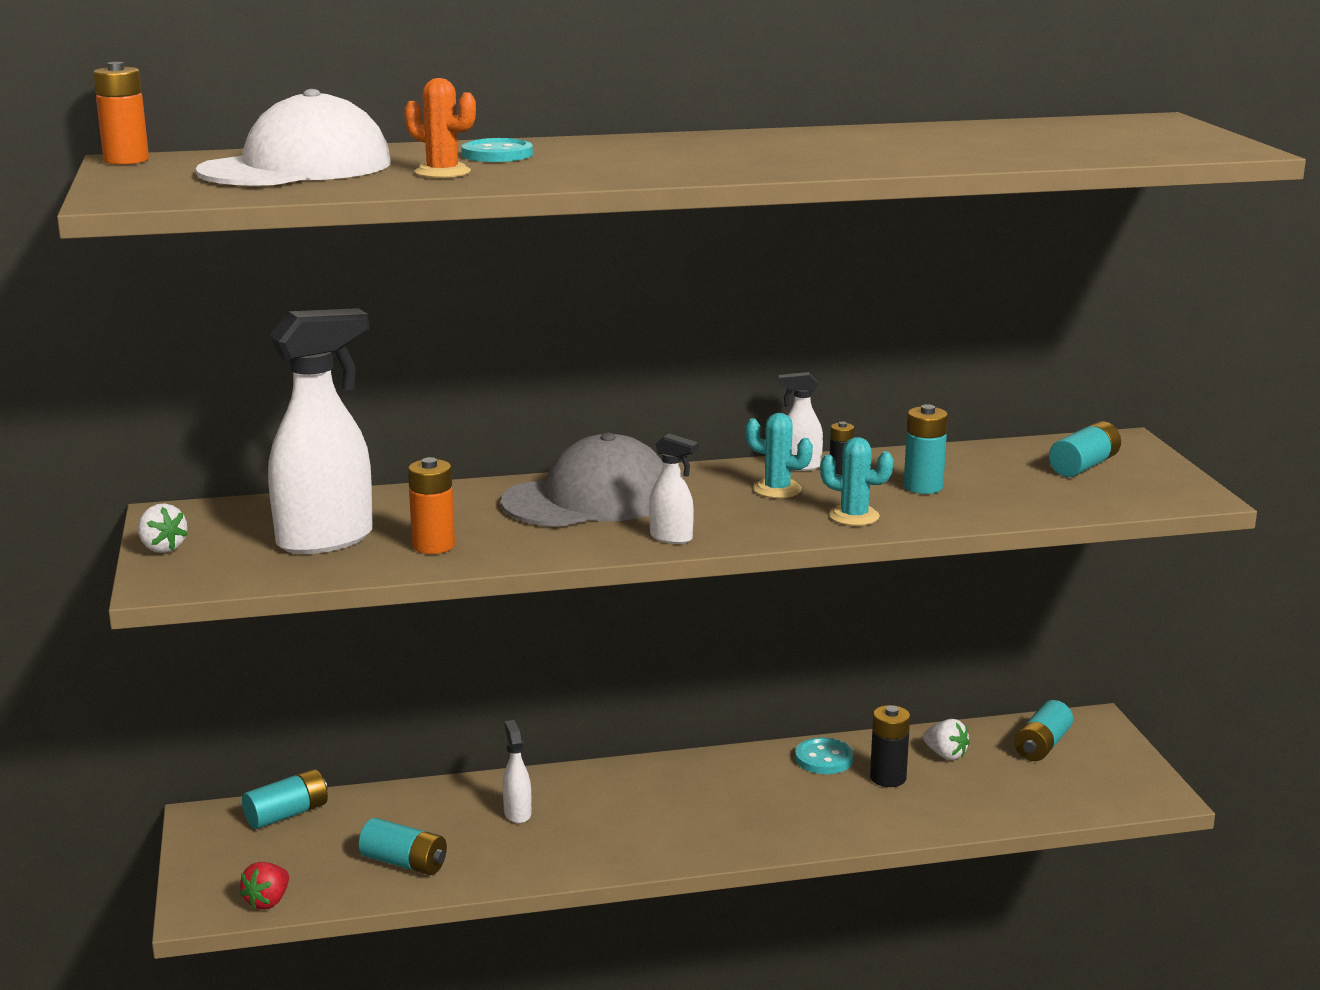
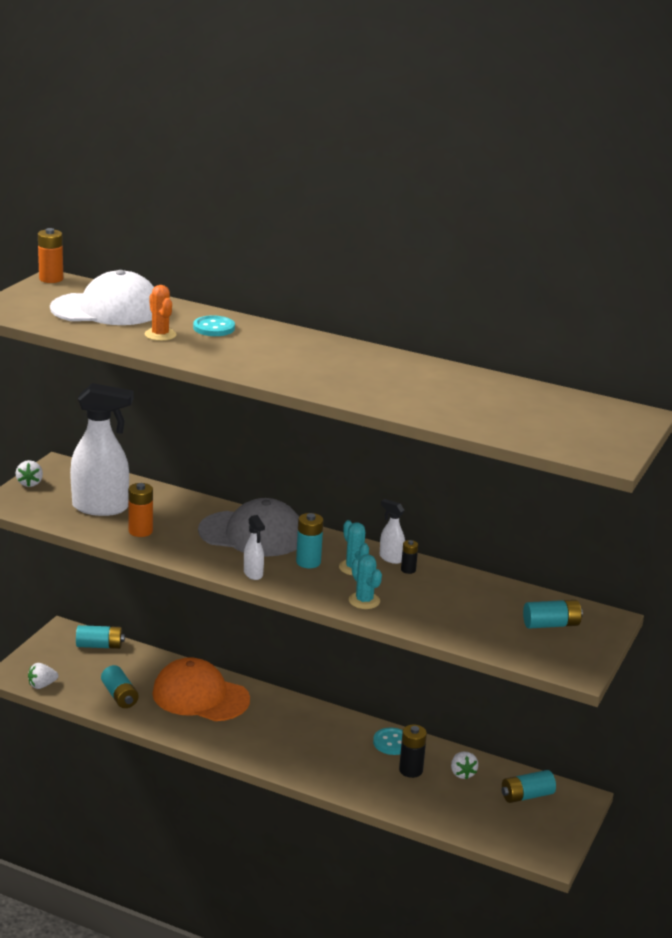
camera: 35 degrees right, 5 degrees up
(268, 901) = (42, 685): red strawberry -> white strawberry
(517, 813) = (200, 696): white spray bottle -> orange cap
(923, 487) = (433, 599): turquoise battery -> turquoise battery (308, 562)

